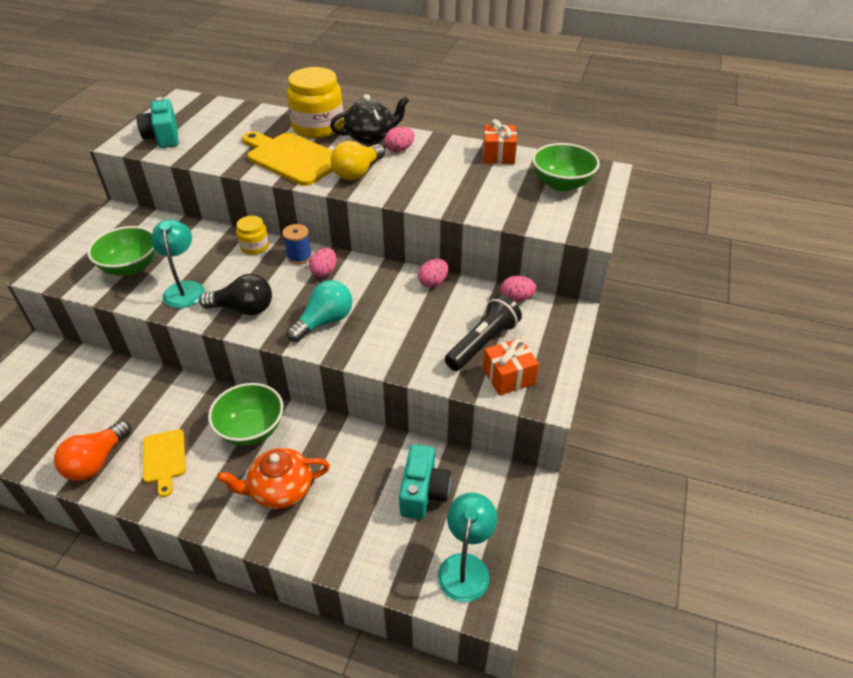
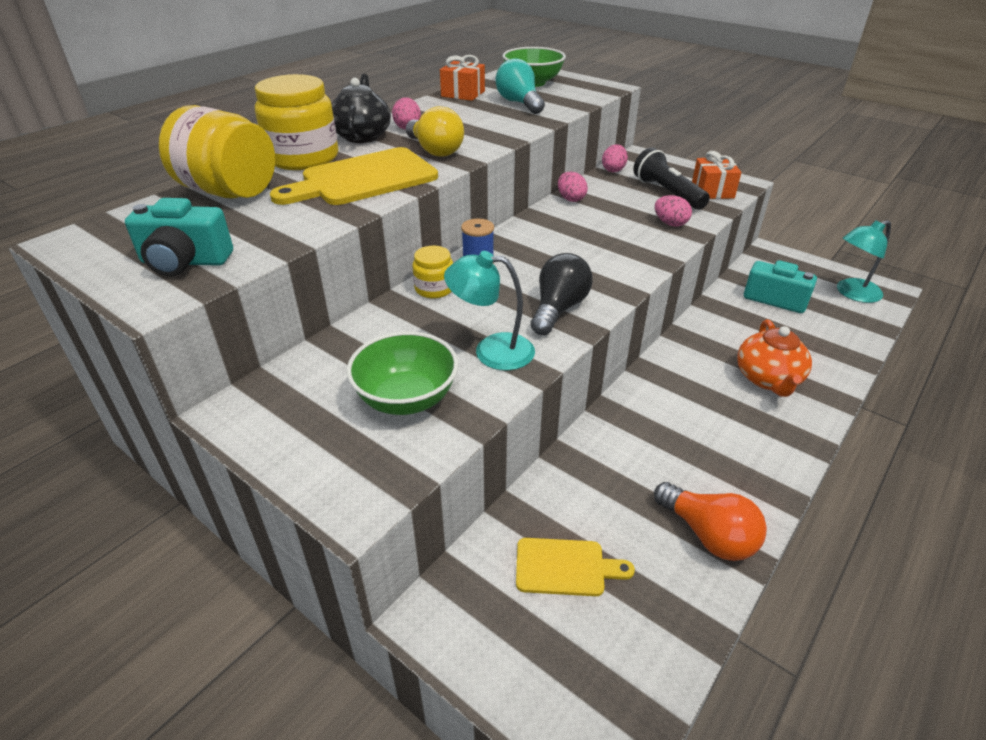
camera: 70 degrees left, 5 degrees down
(164, 459) = (713, 465): yellow cutting board -> yellow cutting board (565, 567)
(251, 429) = (678, 389): green bowl -> none
(254, 120) = (229, 192): none -> yellow jar
(324, 272) = (518, 250): pink egg -> pink egg (670, 223)
(324, 322) = (606, 261): turquoise light bulb -> turquoise light bulb (519, 103)
(466, 566) = (852, 293): turquoise lamp -> turquoise lamp turned 60 degrees counterclockwise

